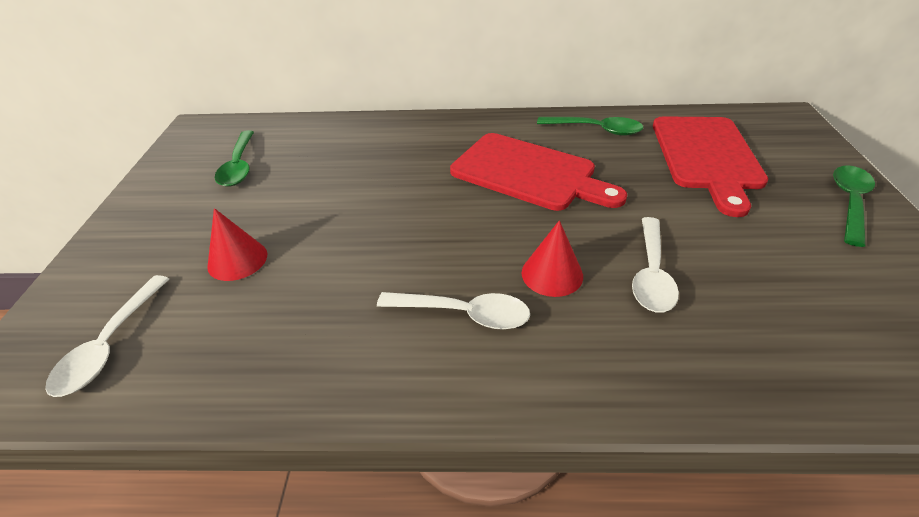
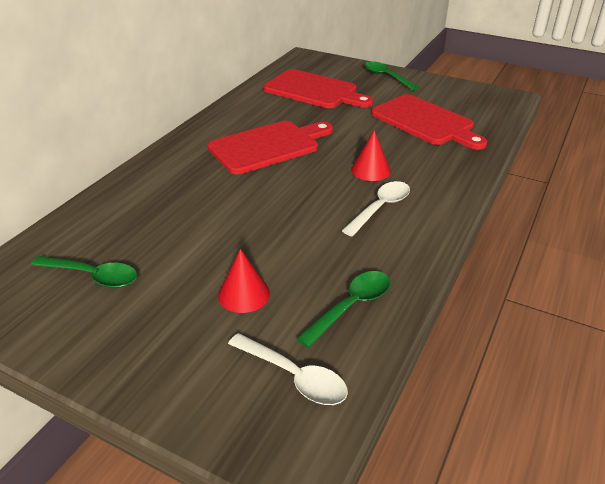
camera: 65 degrees left, 5 degrees down
(596, 130) = (247, 109): green spoon -> green spoon (351, 306)
(651, 274) = (394, 143): white spoon -> none
(760, 289) = (425, 122): none -> red cutting board

